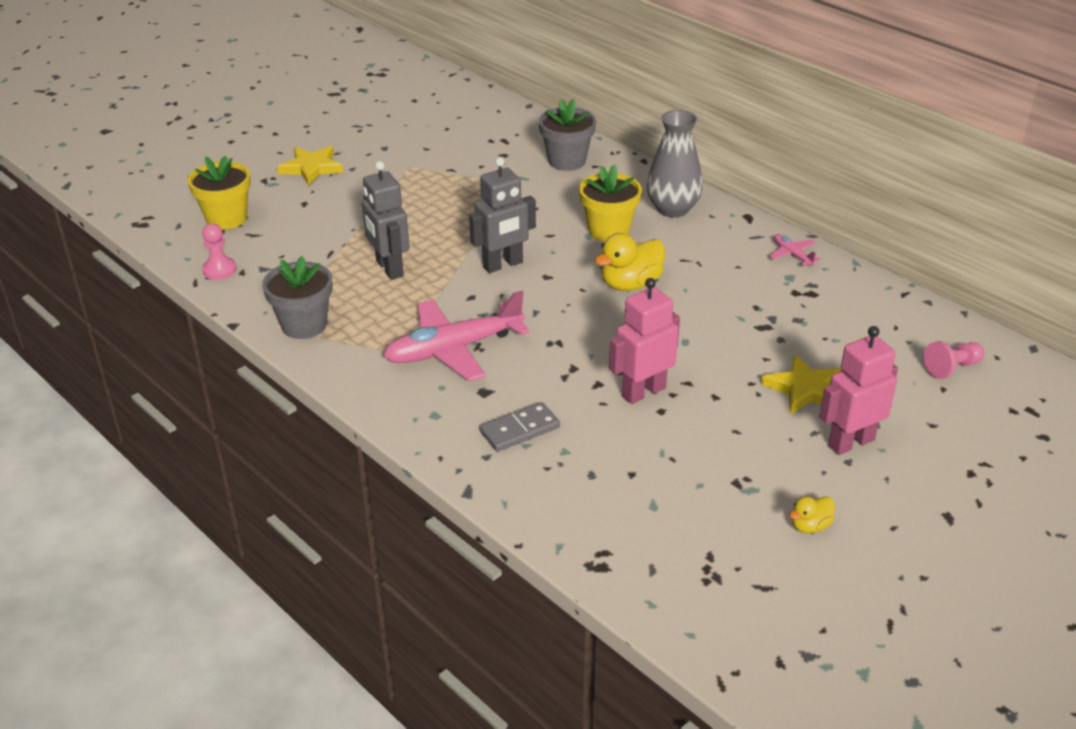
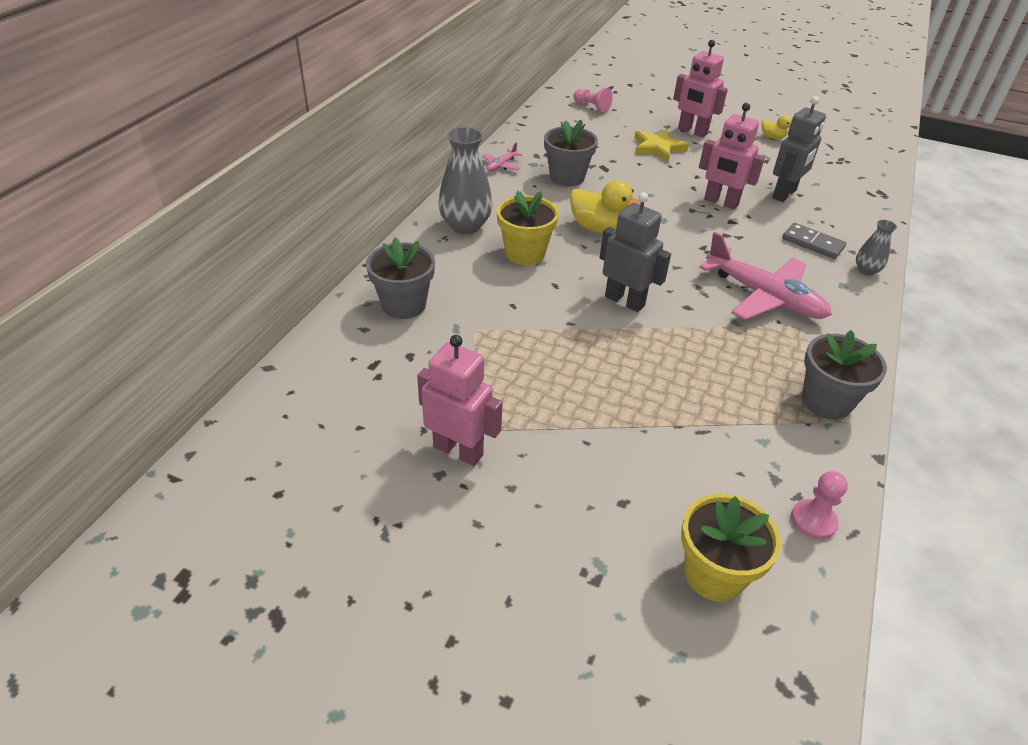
camera: 115 degrees left, 5 degrees up
(311, 168) = (533, 535): yellow star -> none
(389, 268) = (691, 374): grey robot -> grey robot (784, 194)
(397, 157) = (458, 450): none -> pink robot
(446, 448) = (866, 270): none -> grey vase
(748, 292) = (567, 177): none -> grey flower pot

